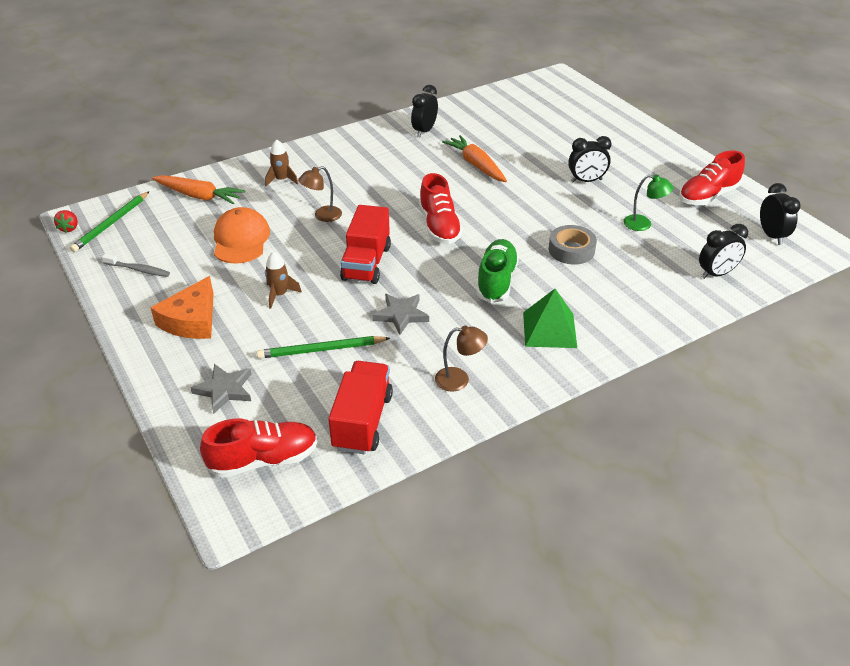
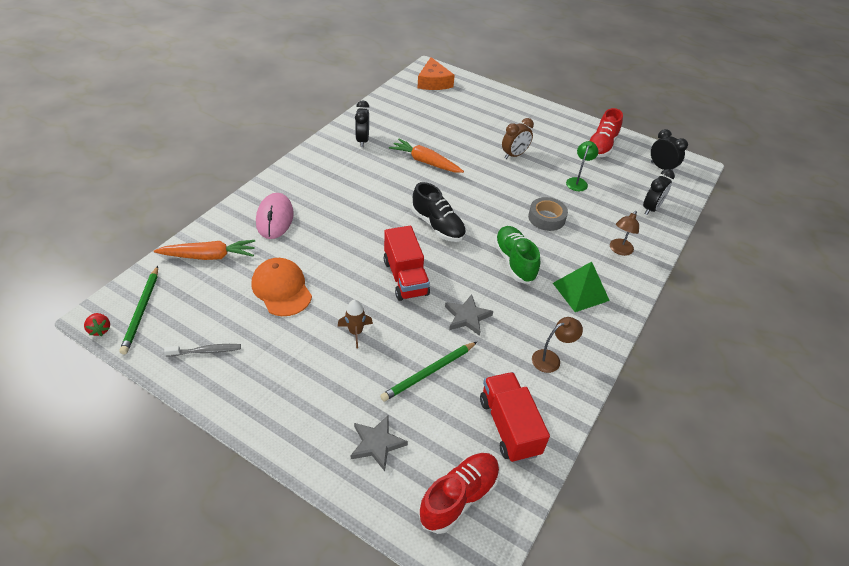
camera: 30 degrees left, 5 degrees up
(192, 320) = (296, 385): orange cheese -> orange cheese (433, 82)
(281, 180) = (275, 218): brown rocket -> pink mouse
(322, 216) = (336, 244): brown lamp -> brown lamp (619, 250)
(439, 226) = (438, 226): red shoe -> black shoe
(586, 181) = (514, 155): black clock -> brown clock
(643, 224) = (578, 182): green lamp -> green lamp turned 60 degrees counterclockwise

